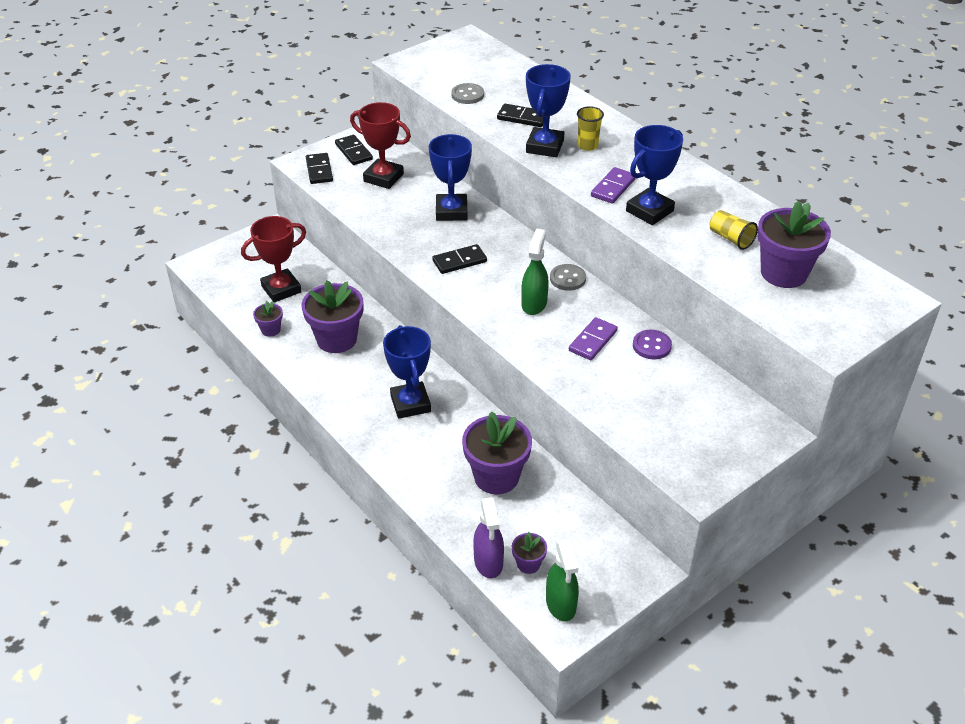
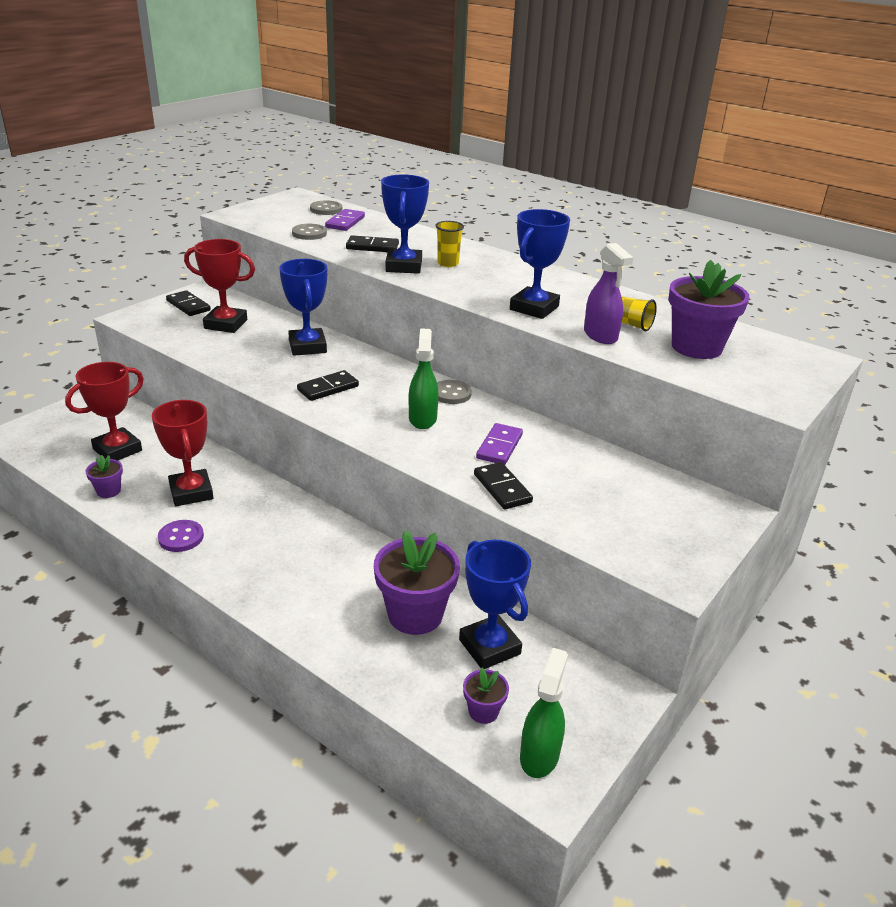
camera: 15 degrees left, 10 degrees down
(319, 170) = (151, 323): black domino -> black domino (502, 488)
(336, 339) = (191, 492): purple flower pot -> red trophy
(410, 404) = (292, 548): blue trophy -> blue trophy (489, 647)
(488, 562) = (433, 717): purple spray bottle -> purple spray bottle (600, 336)
(491, 61) = (326, 209): none -> grey button
(561, 604) = (539, 755): green spray bottle -> green spray bottle turned 135 degrees counterclockwise
(613, 188) = (488, 293): purple domino -> purple domino (345, 222)
(651, 346) = (564, 445): purple button -> purple button (181, 537)

